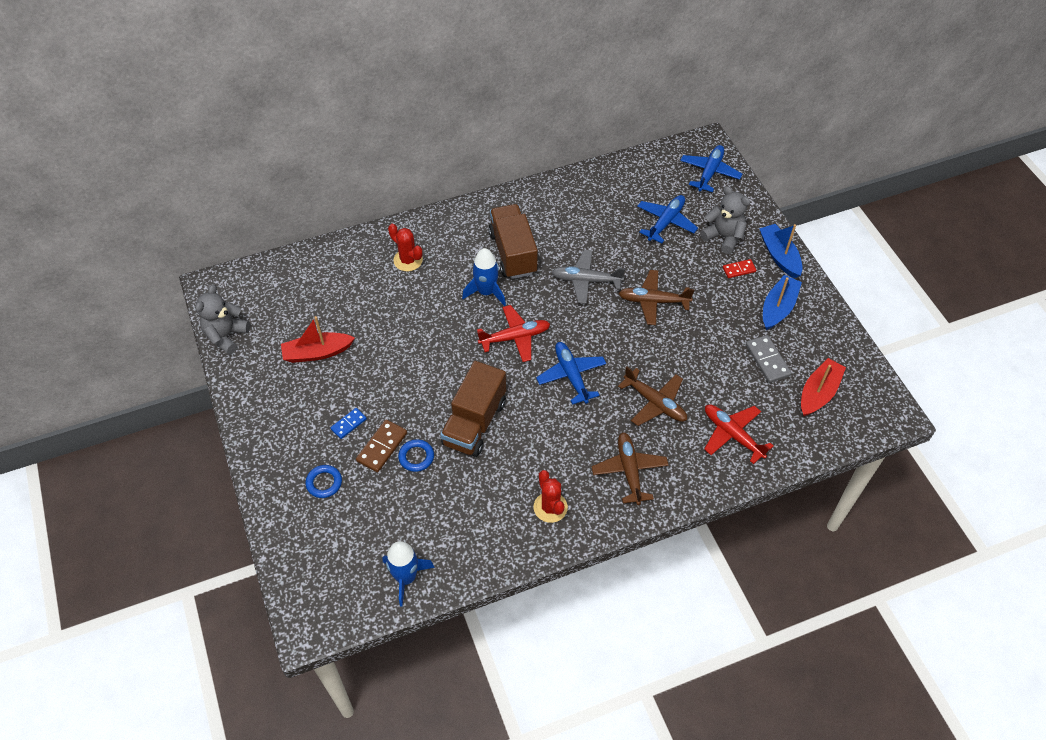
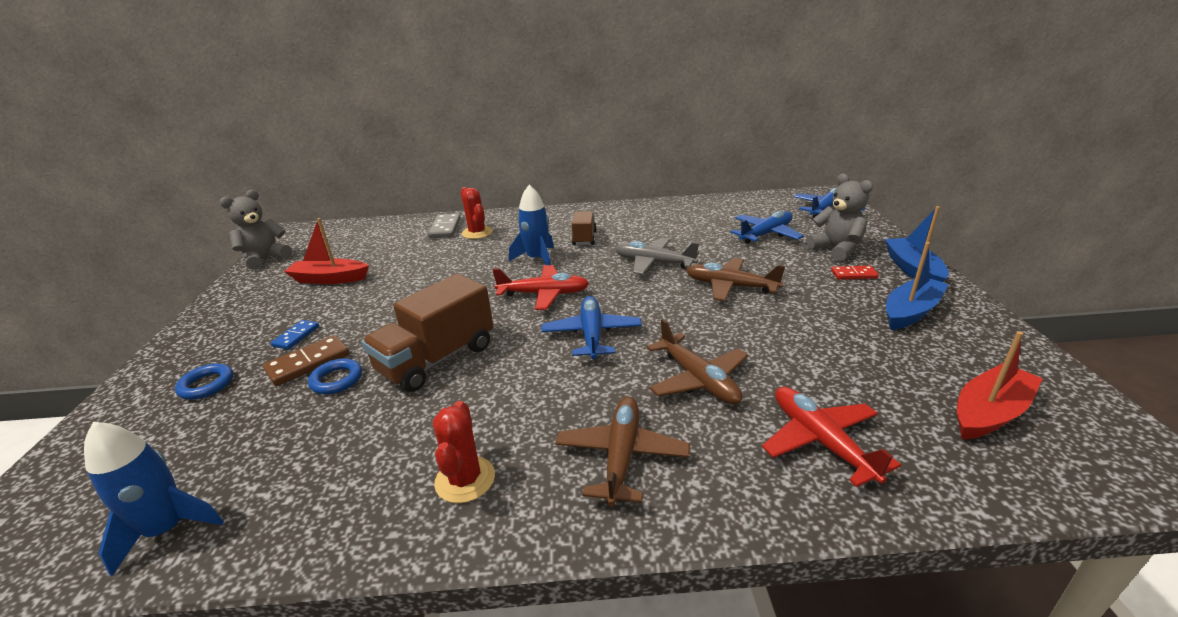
camera: 20 degrees right, 25 degrees down
(348, 424) = (296, 336): blue domino -> blue domino turned 45 degrees counterclockwise
(513, 253) = (584, 238): brown truck -> brown truck, size x0.55
(767, 360) = (892, 360): grey domino -> grey domino (445, 228)

